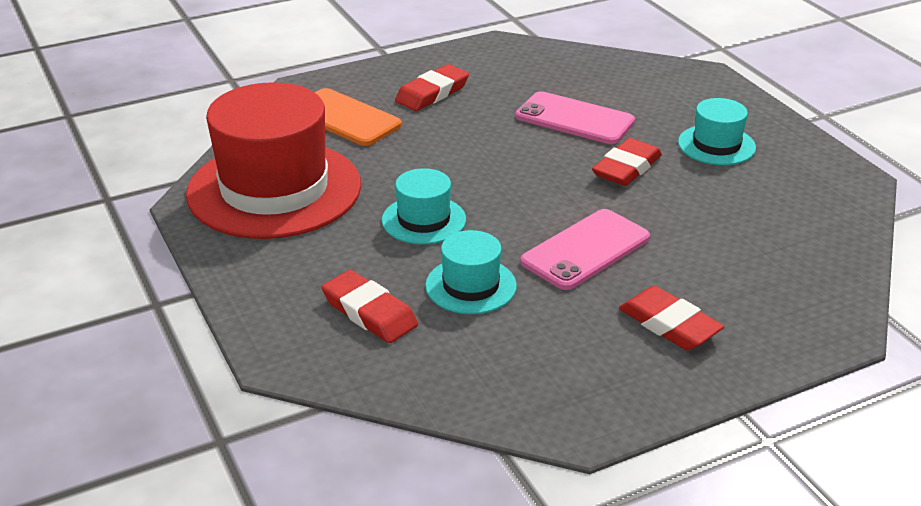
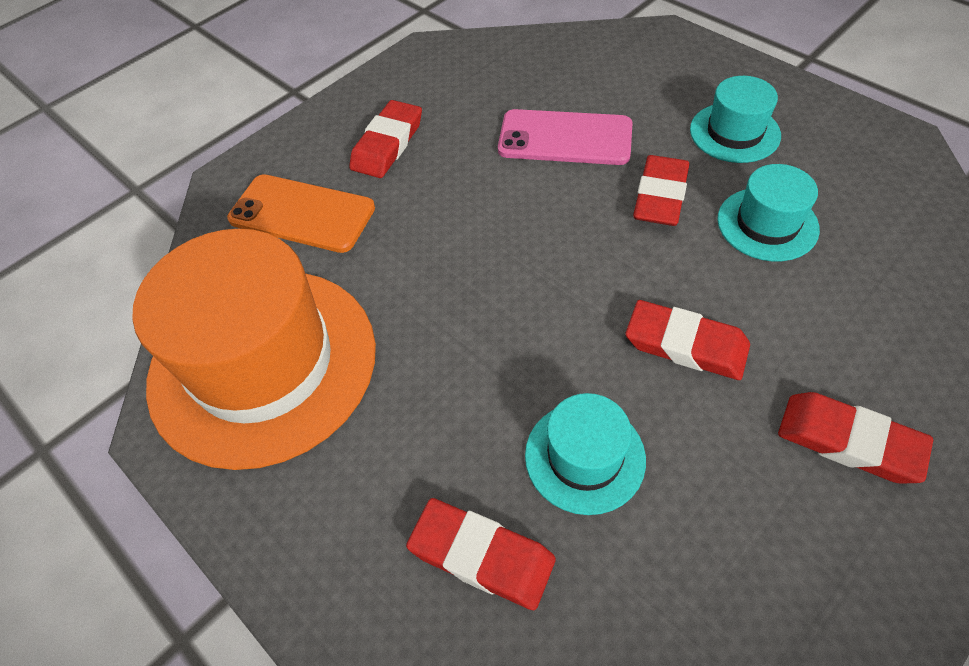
camera: 15 degrees left, 20 degrees up
(274, 189) = (263, 364): red hat -> orange hat
(423, 220) = (472, 357): turquoise hat -> turquoise hat (767, 224)
(585, 250) = (686, 344): pink phone -> red eraser

